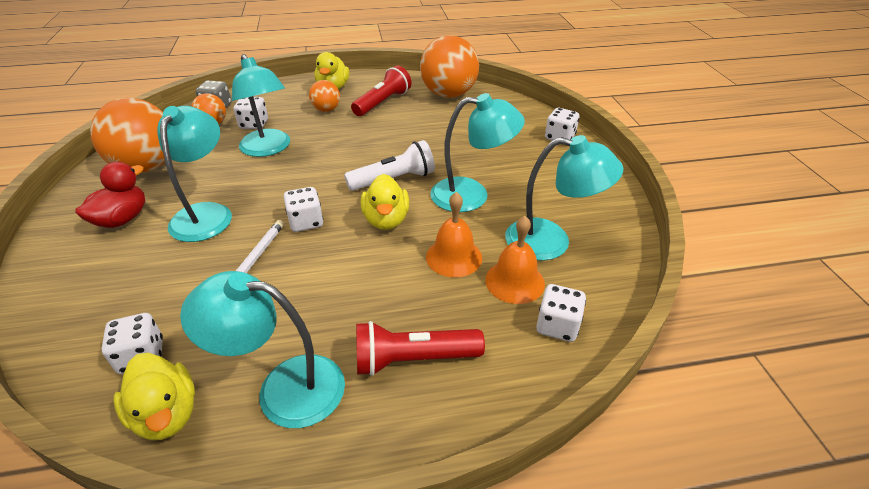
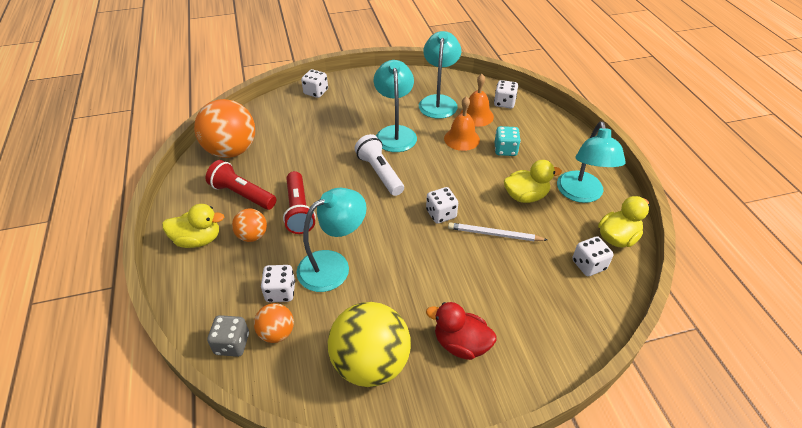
camera: 95 degrees left, 5 degrees up
(147, 166) = (371, 363): orange ball -> yellow ball
(206, 213) = (442, 281): turquoise lamp -> none
(386, 220) = (430, 172): yellow duck -> yellow duck (525, 196)
(413, 359) = (544, 149): red flashlight -> red flashlight (299, 210)
(420, 304) = (505, 150): none -> turquoise dice

